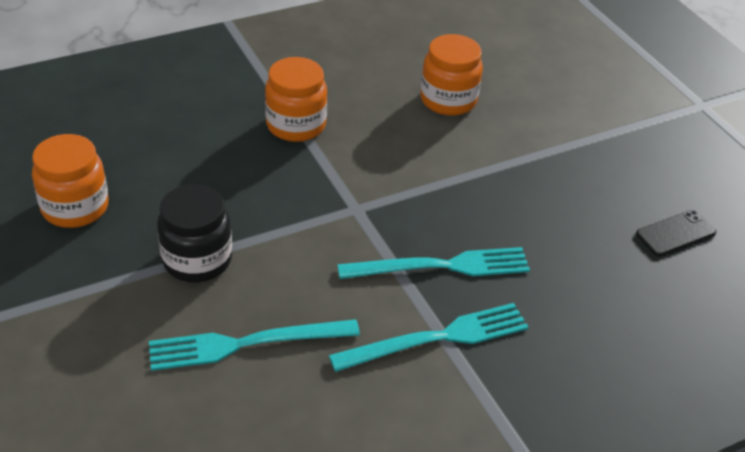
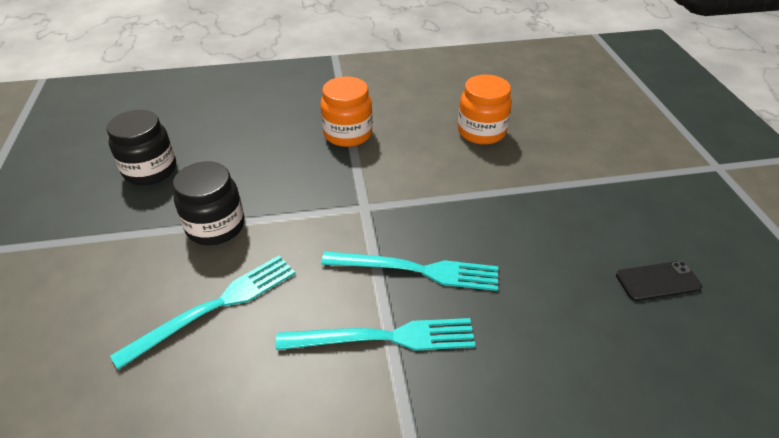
camera: 20 degrees right, 0 degrees up
(75, 207) = (150, 170): orange jar -> black jar
(246, 344) = (215, 306): turquoise fork -> turquoise fork turned 135 degrees clockwise

